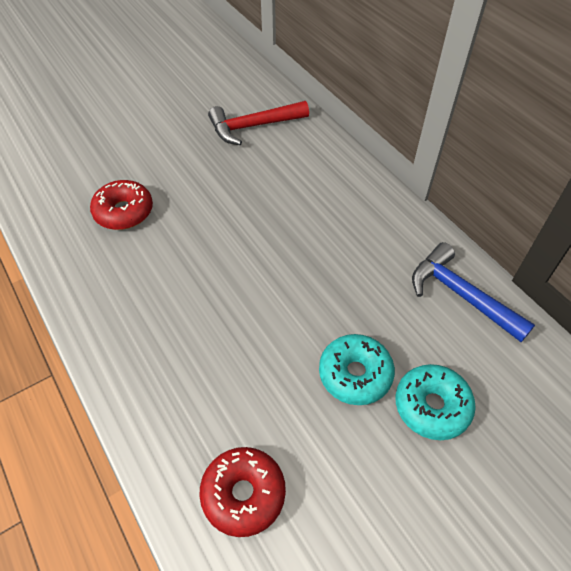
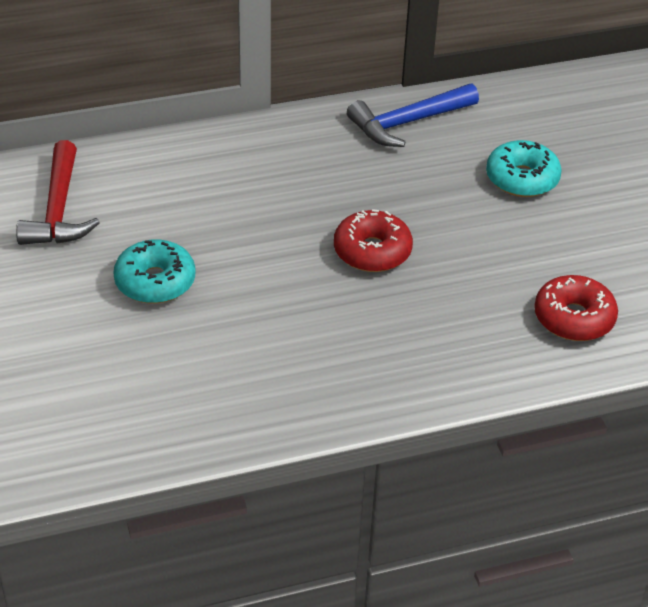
camera: 75 degrees left, 10 degrees down
(124, 212) = (158, 359): red donut -> red donut (372, 251)
(355, 374) = (473, 217): turquoise donut -> turquoise donut (155, 282)

